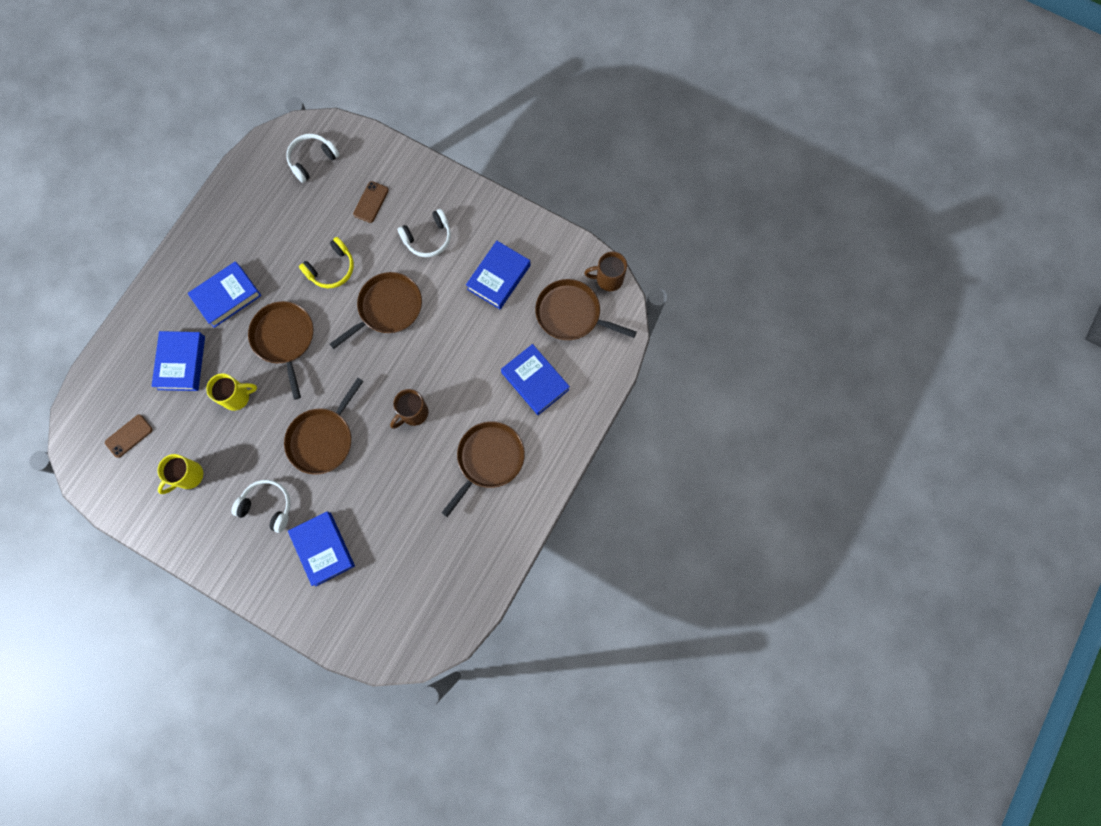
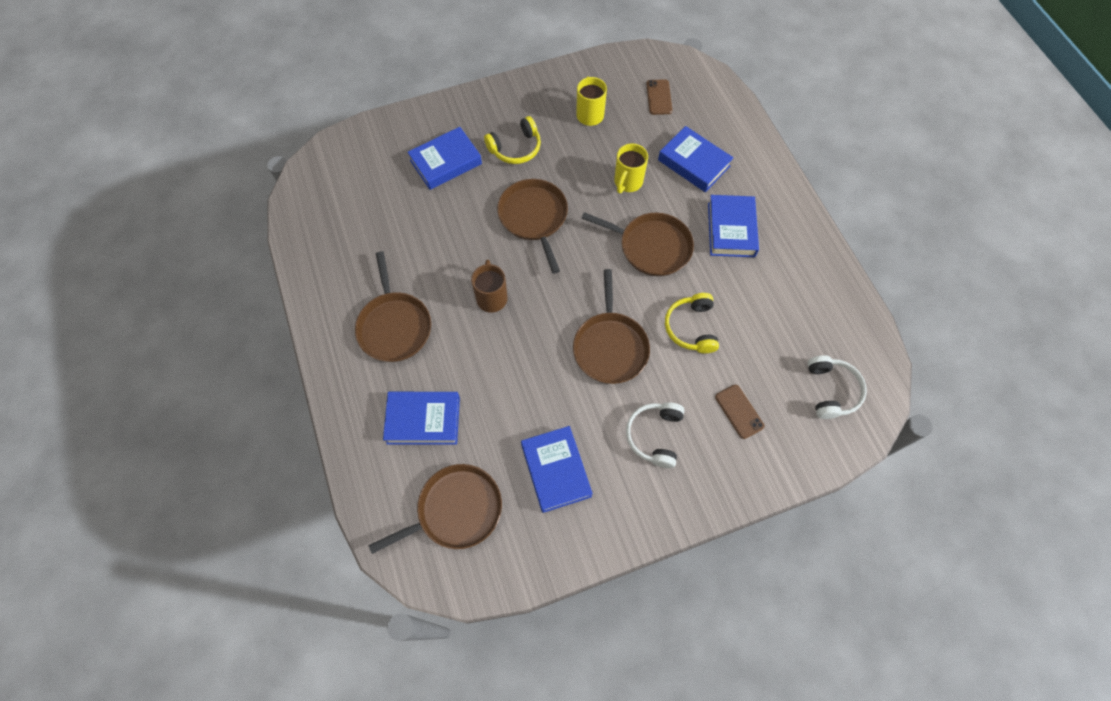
camera: 130 degrees right, 10 degrees down
(267, 506) = (515, 148): white headphones -> yellow headphones
(323, 549) = (446, 162): blue book -> blue book turned 45 degrees counterclockwise
(608, 279) = (457, 582): brown mug -> none

